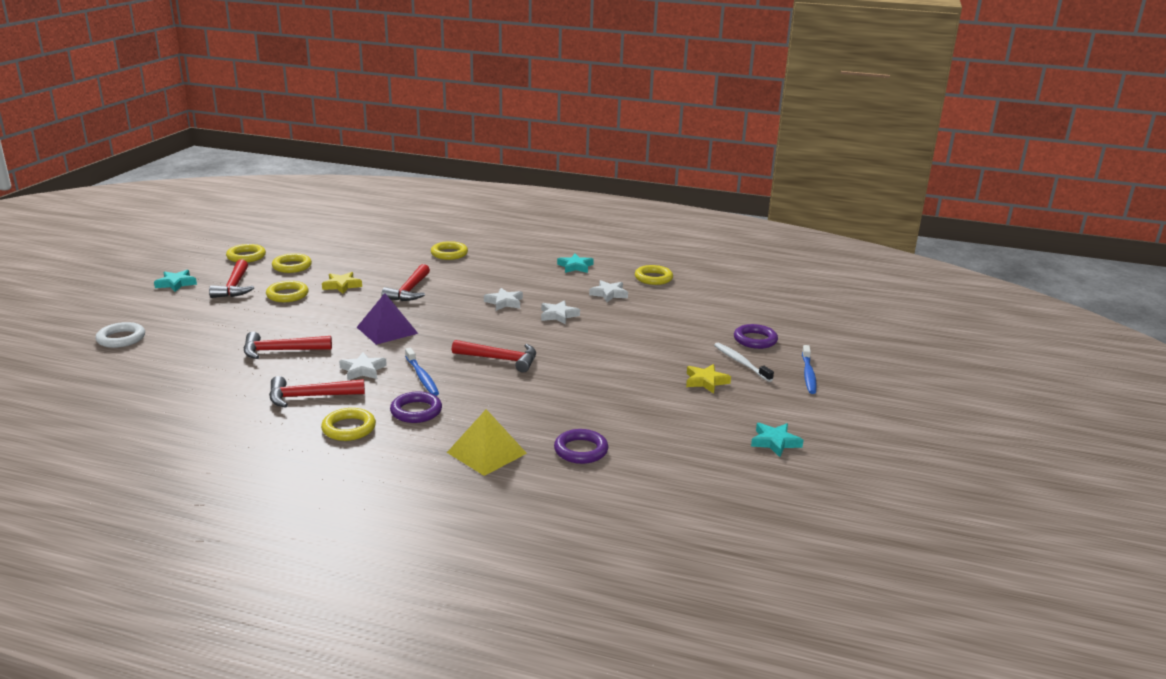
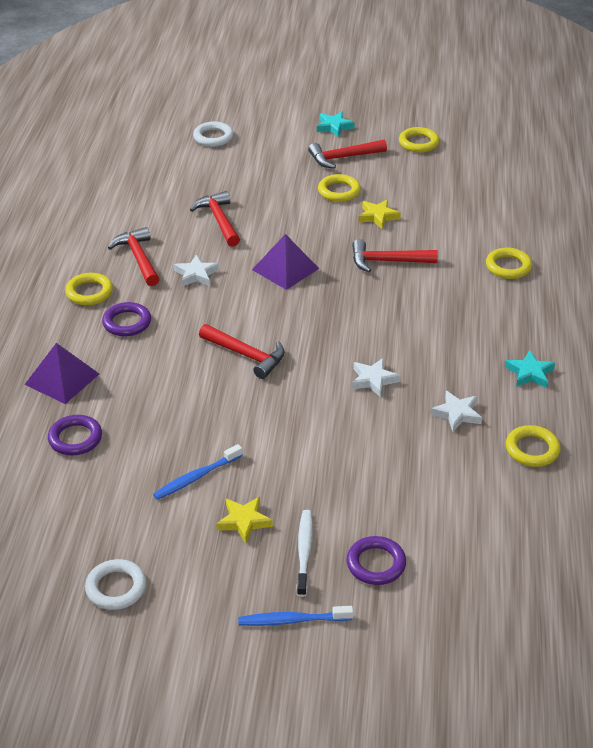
camera: 80 degrees right, 15 degrees up
(292, 266) = (409, 175): yellow ring -> none
(422, 377) = (193, 312): blue toothbrush -> blue toothbrush (196, 477)
(486, 453) = (62, 379): yellow pyramid -> purple pyramid
(500, 359) = (246, 355): red hammer -> red hammer turned 60 degrees counterclockwise
(504, 302) = (389, 333): white star -> none
(741, 362) = (304, 551): white toothbrush -> white toothbrush turned 45 degrees counterclockwise
(775, 442) = (116, 588): turquoise star -> white ring

